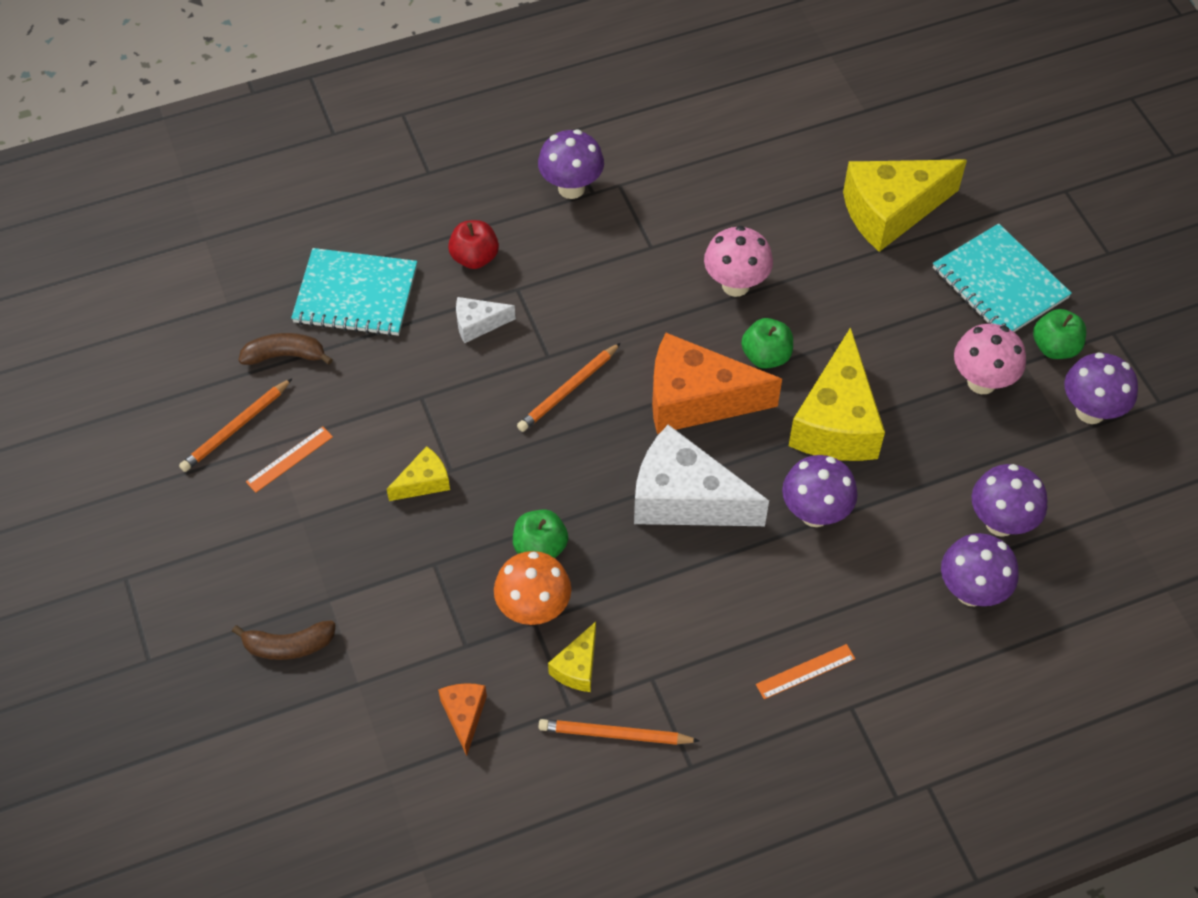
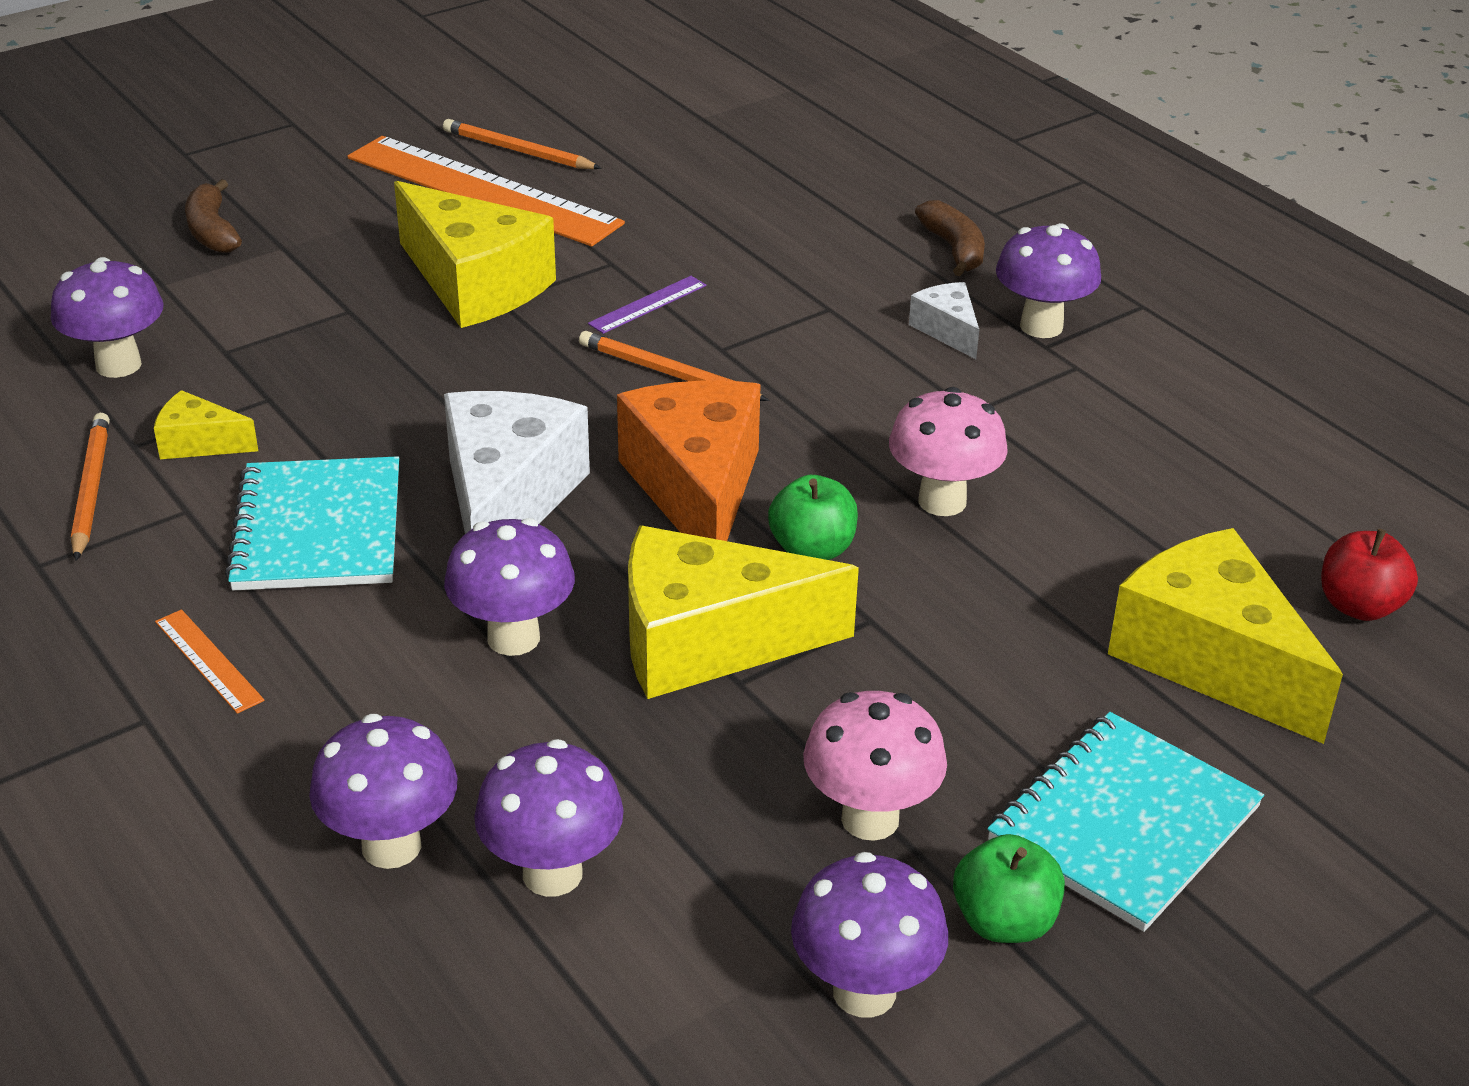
camera: 75 degrees right, 20 degrees down
(285, 355) = (638, 164): brown banana -> brown banana (954, 249)
(289, 459) = (483, 190): orange ruler -> orange ruler, size x2.48
(356, 294) = (756, 194): turquoise notebook -> turquoise notebook (318, 529)
(424, 482) = (475, 284): yellow cheese -> yellow cheese, size x2.09
(464, 715) = (118, 365): orange cheese -> purple mushroom
(474, 257) = (865, 268): red apple -> red apple (1359, 606)
(478, 324) = (751, 286): white cheese -> white cheese (947, 330)
(482, 386) = (648, 305): none -> purple ruler
(534, 610) = (288, 395): orange mushroom -> none
(540, 547) = (391, 387): green apple -> none

